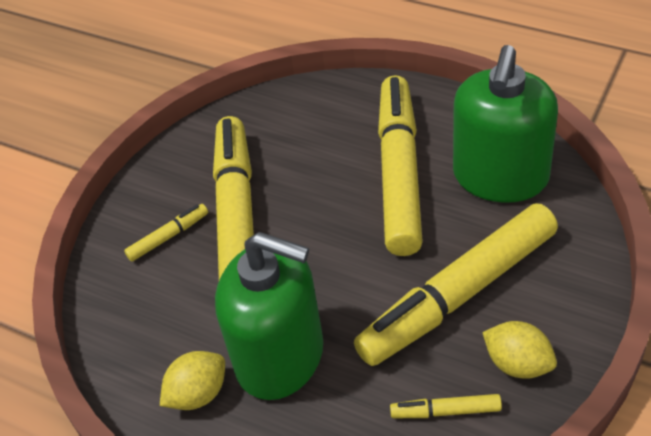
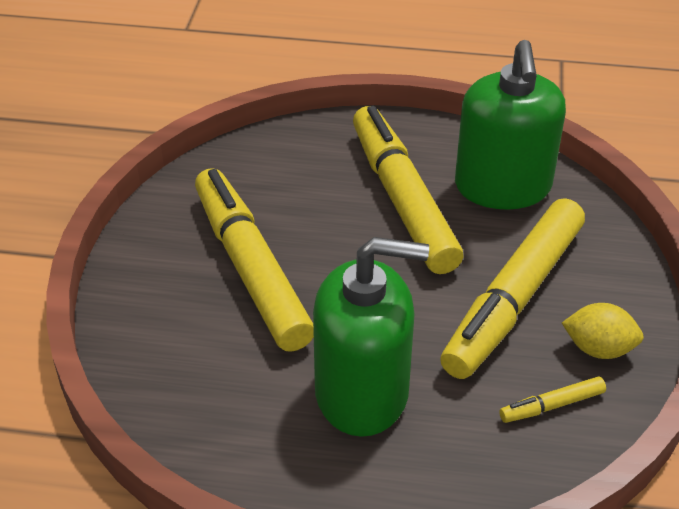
camera: 25 degrees left, 5 degrees down
(168, 237) = (183, 302): yellow marker -> none
(198, 394) = (291, 448): yellow lemon -> none

